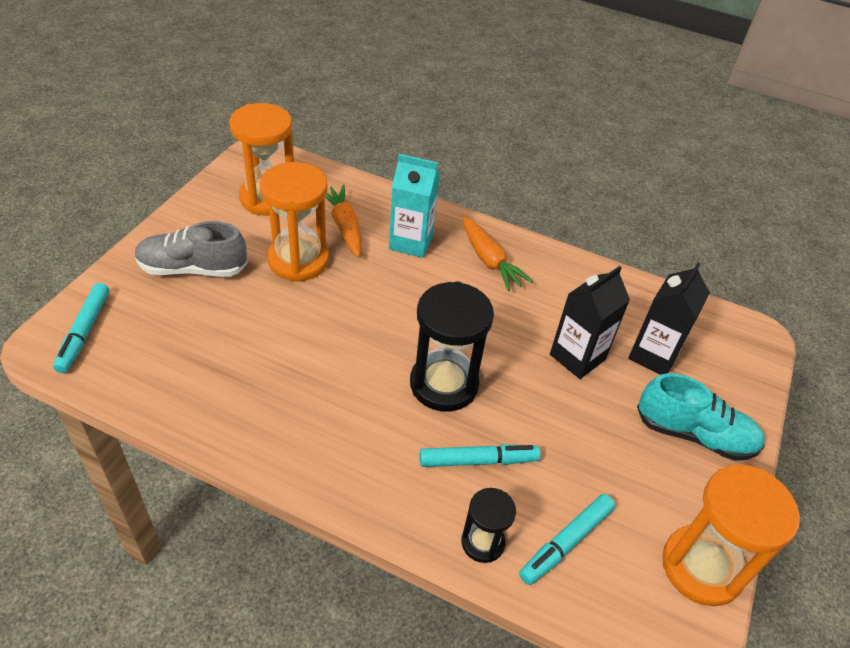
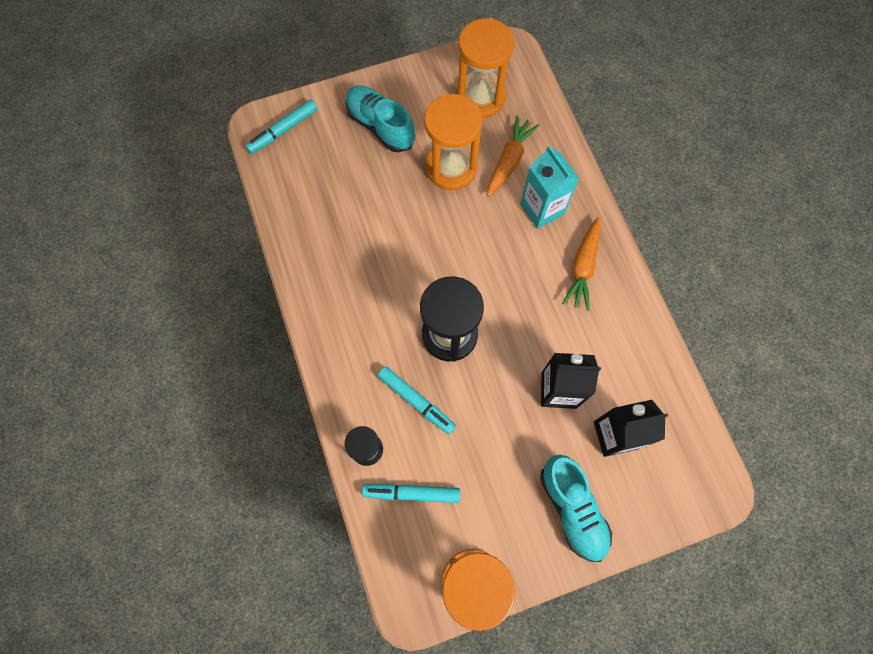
camera: 50 degrees right, 25 degrees up
(193, 269) = (380, 126): grey shoe -> turquoise shoe

